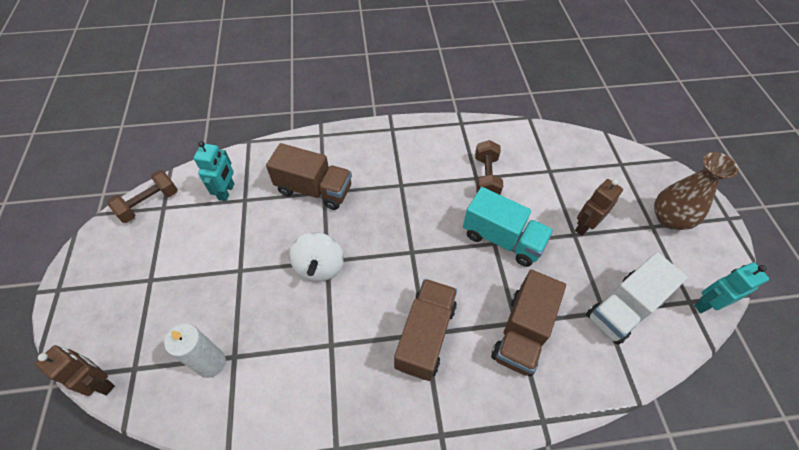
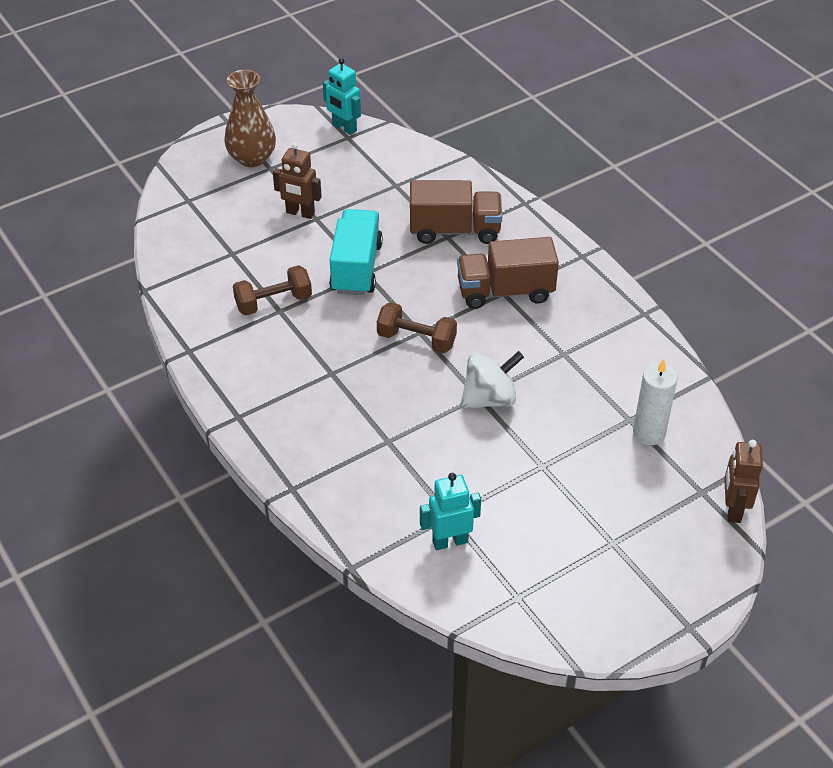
camera: 115 degrees left, 10 degrees down
(149, 203) = (522, 617): brown dumbbell -> brown dumbbell (416, 340)
(314, 189) = (390, 452): brown truck -> none
(623, 308) = (383, 174): white truck -> none

